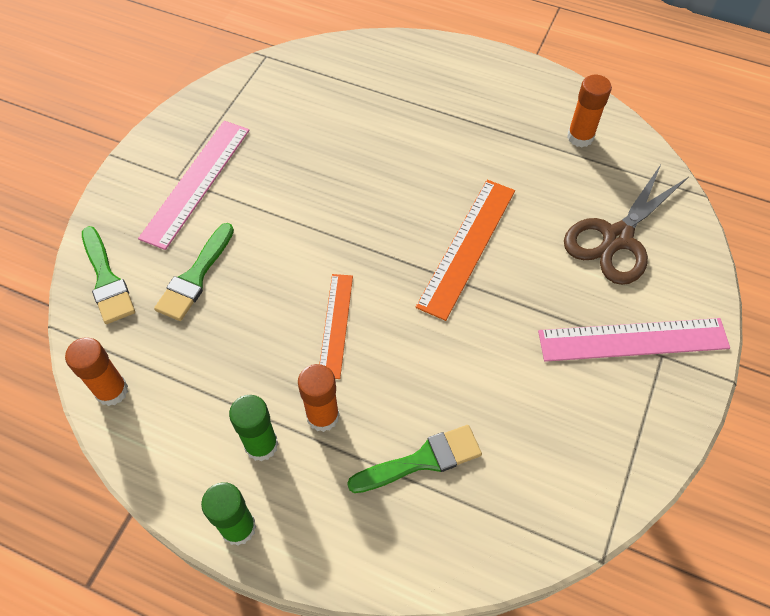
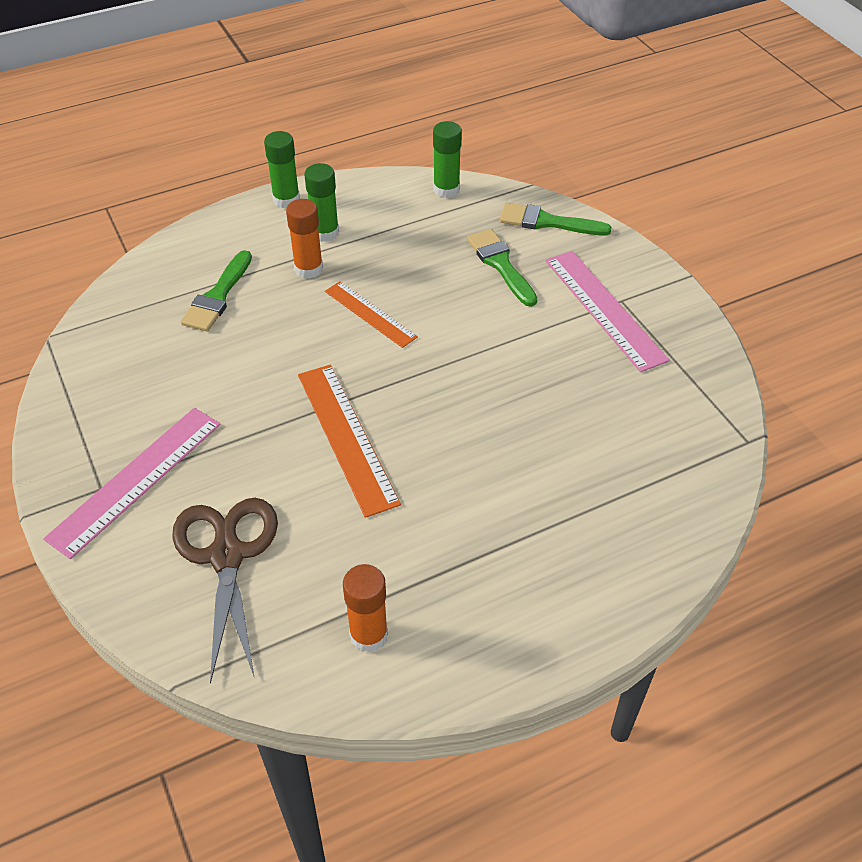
camera: 130 degrees right, 10 degrees down
(112, 391) = (446, 190): orange glue stick -> green glue stick

